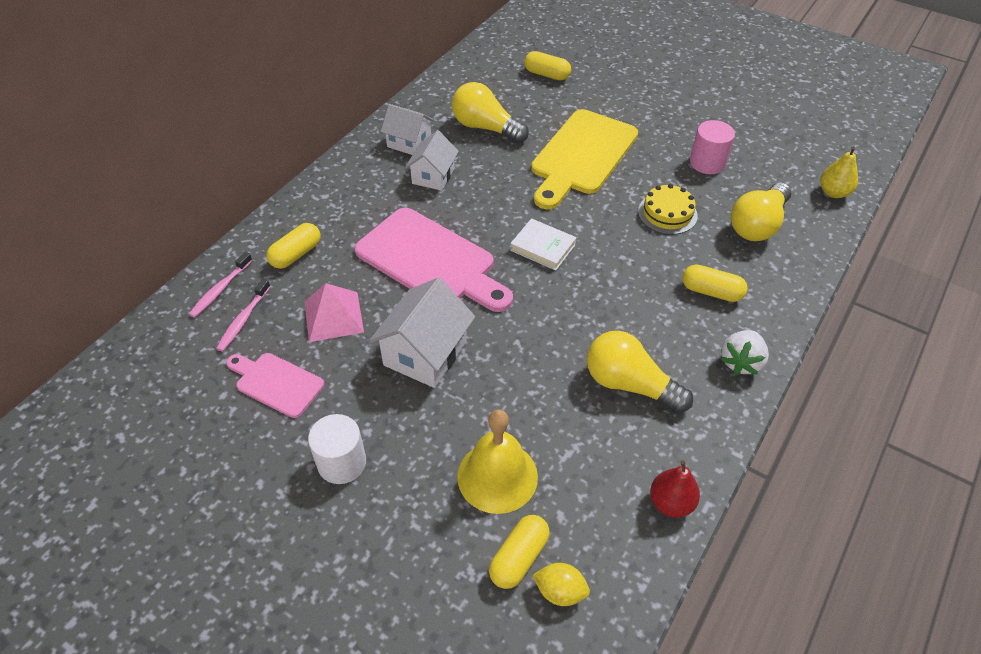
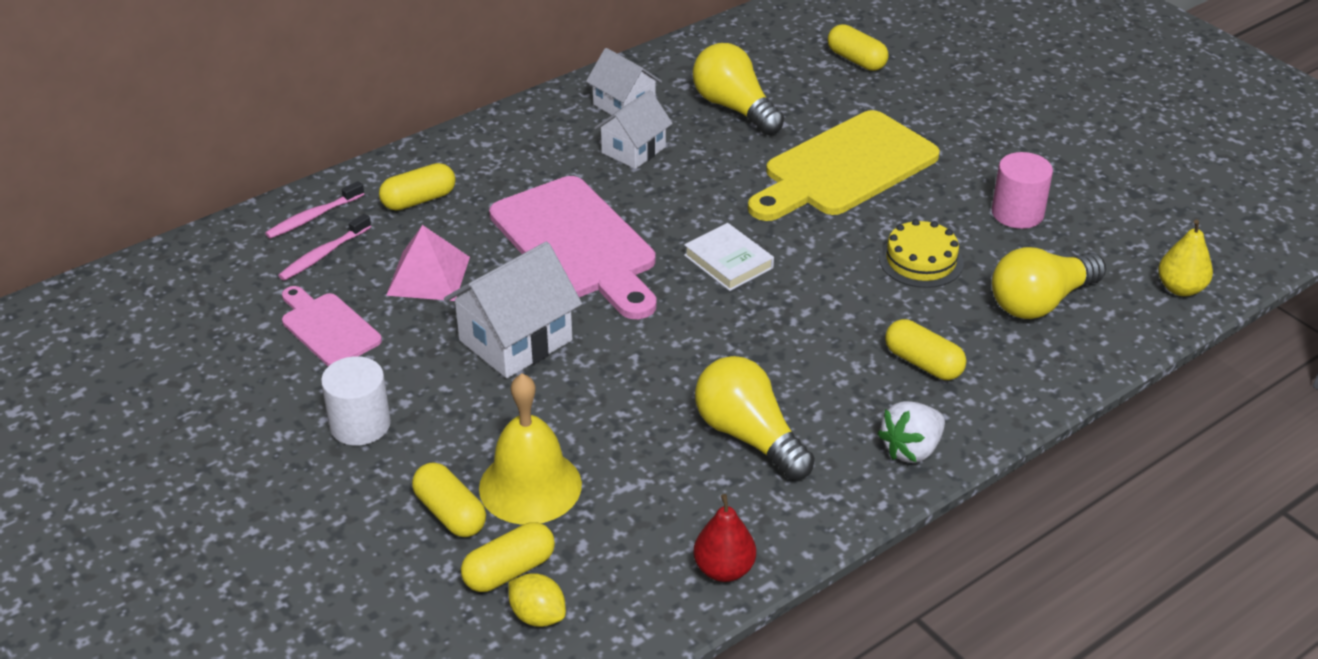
camera: 20 degrees right, 10 degrees down
(449, 520) = (450, 513): none -> yellow capsule

